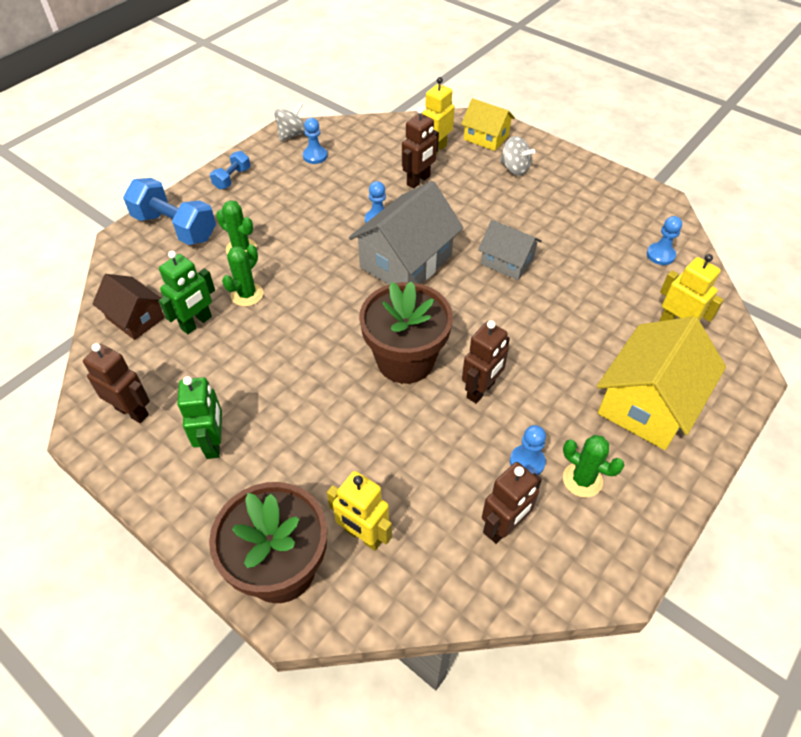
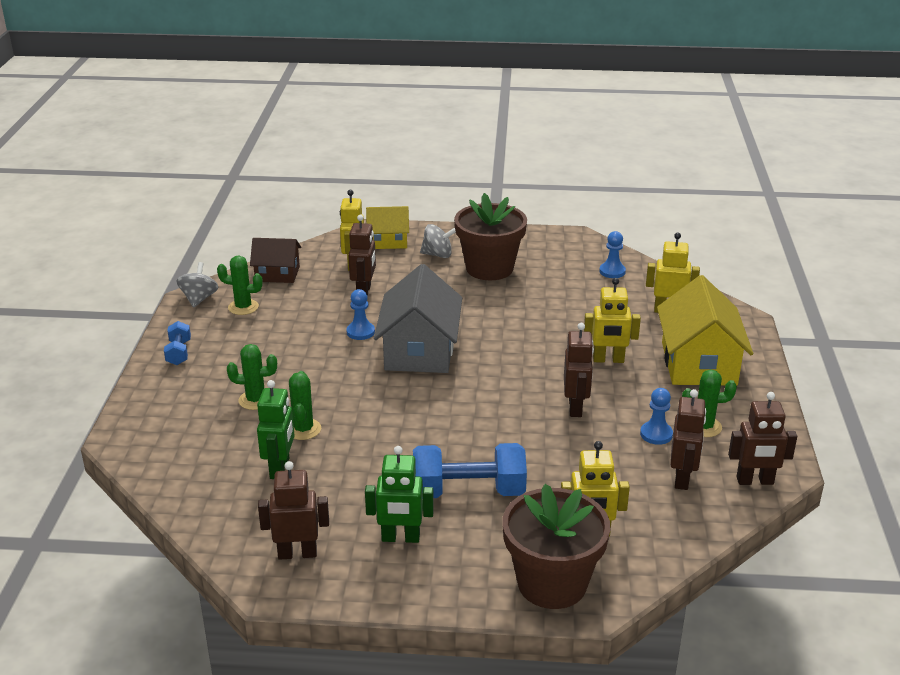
camera: 35 degrees left, 20 degrees down
(135, 318) = (213, 490): brown house -> brown house (277, 274)
(175, 227) = (166, 410): blue dumbbell -> blue dumbbell (468, 491)
(214, 443) = (400, 538): green robot -> green robot turned 135 degrees clockwise
(315, 156) = (243, 307): blue pawn -> green cactus
(405, 360) = (496, 414): brown flower pot -> brown flower pot (489, 268)
(507, 262) = (503, 319): grey house -> none
(561, 353) = (608, 360): none -> yellow robot
(573, 575) = (755, 481): none -> brown robot

